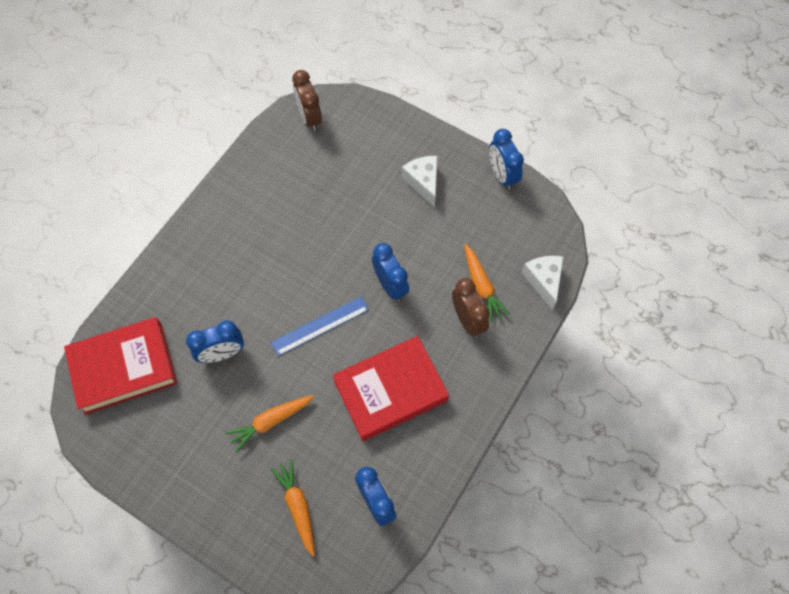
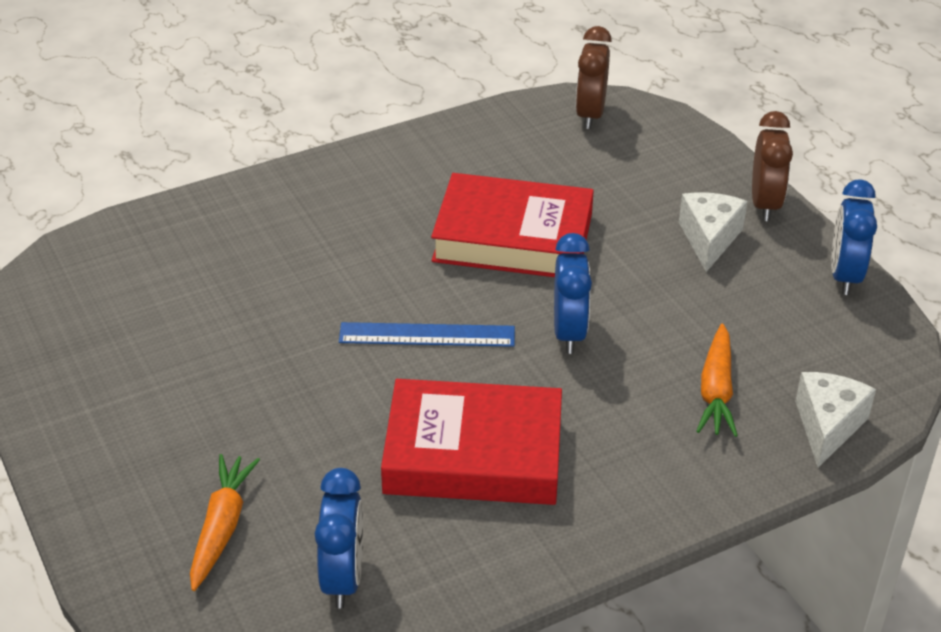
camera: 30 degrees right, 25 degrees down
(124, 368) = (122, 269): red book -> red book (513, 237)
(222, 353) = (264, 308): blue clock -> none
(271, 421) = (267, 411): orange carrot -> none
(468, 320) = (662, 421): brown clock -> brown clock (765, 204)

